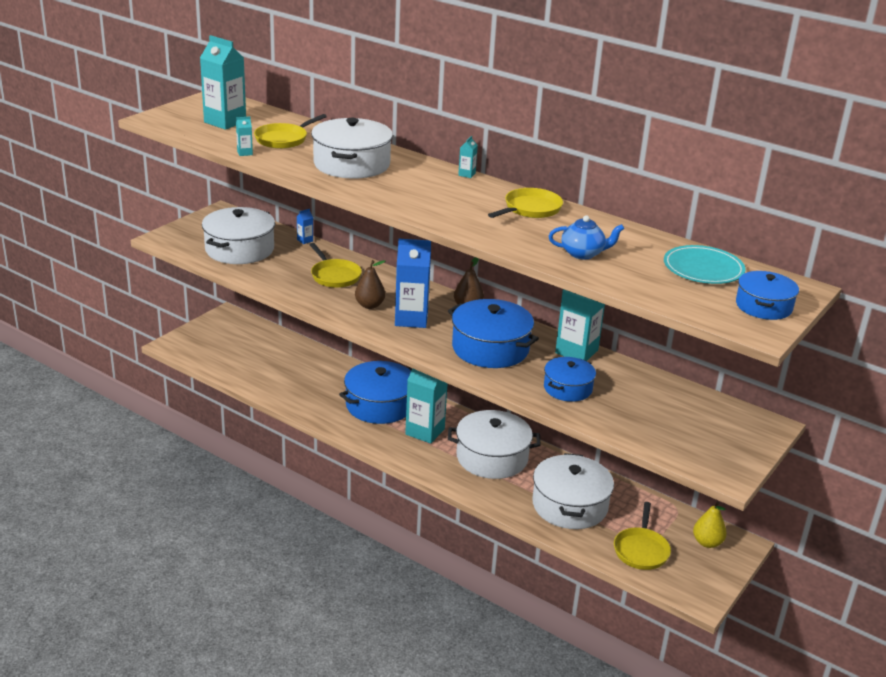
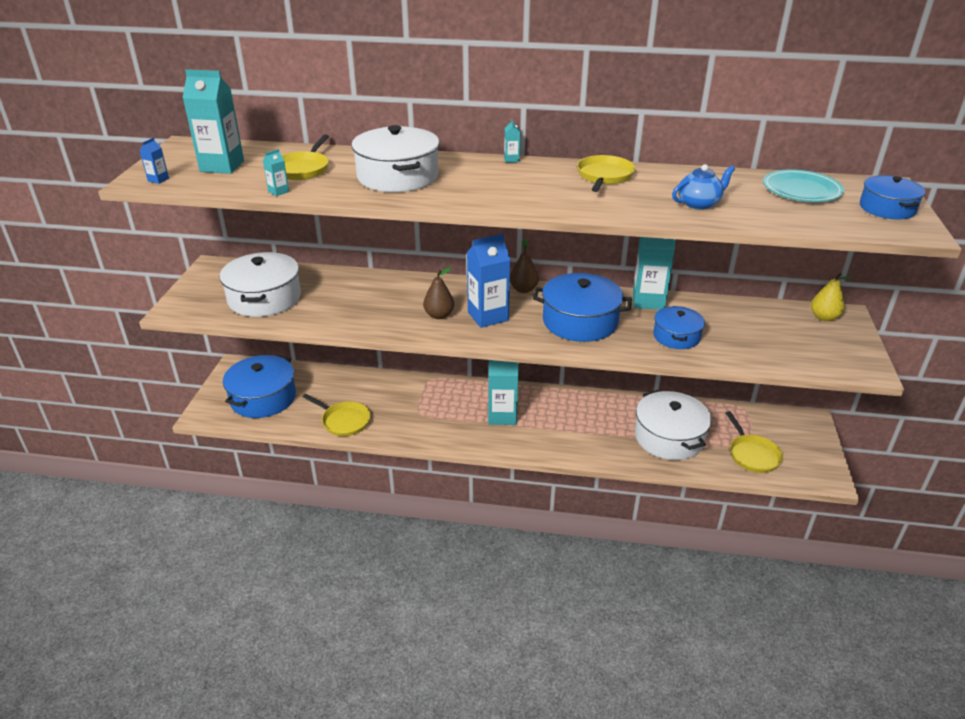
camera: 25 degrees left, 5 degrees up
(305, 240) = (320, 271): blue carton -> blue carton (158, 180)
(334, 276) = (380, 297): yellow pan -> yellow pan (343, 421)
(379, 405) = (444, 405): blue pot -> blue pot (263, 398)
(492, 457) = (575, 418): white pot -> none
(707, 542) = (789, 428): yellow pear -> yellow pear (824, 317)

